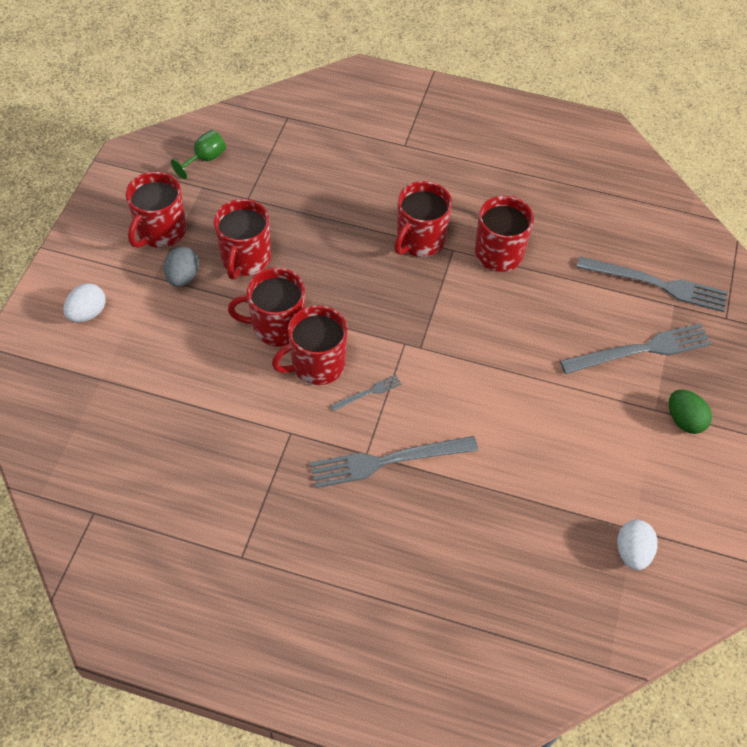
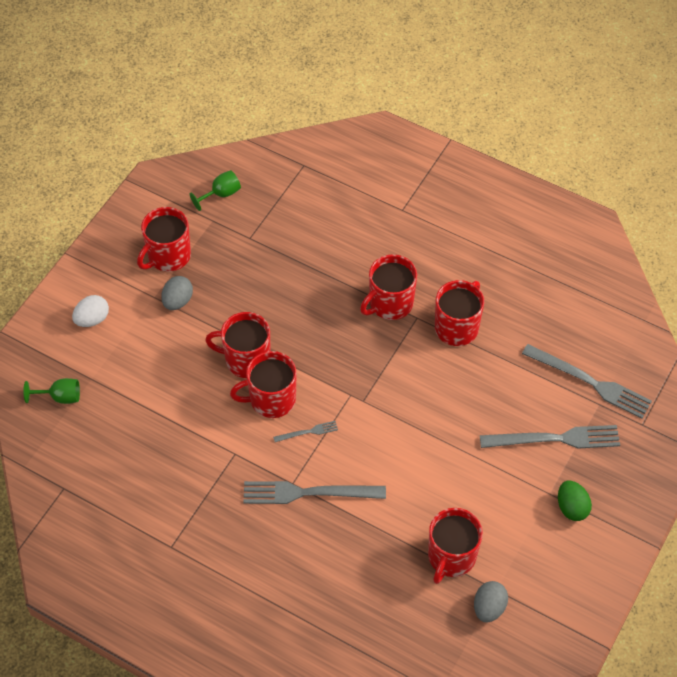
camera: 15 degrees right, 0 degrees up
(68, 406) = (60, 397): none -> green goblet
(245, 259) = (234, 294): red mug -> red mug (451, 557)
(632, 552) = (489, 608): white egg -> grey egg

